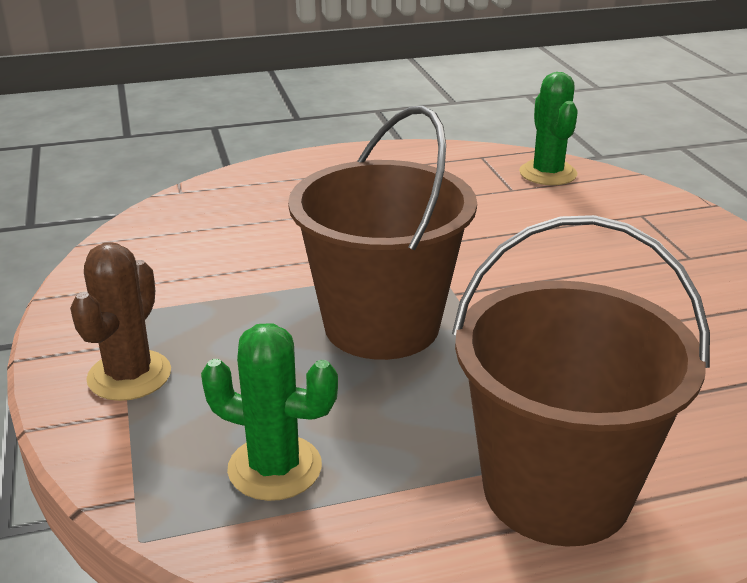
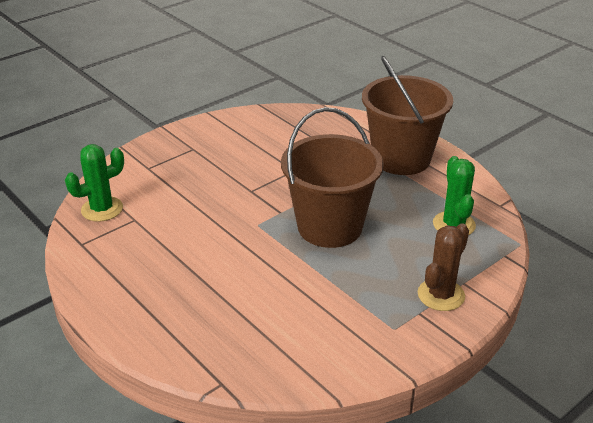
camera: 115 degrees left, 5 degrees up
(129, 375) = (441, 295): brown cactus -> brown cactus turned 45 degrees counterclockwise

